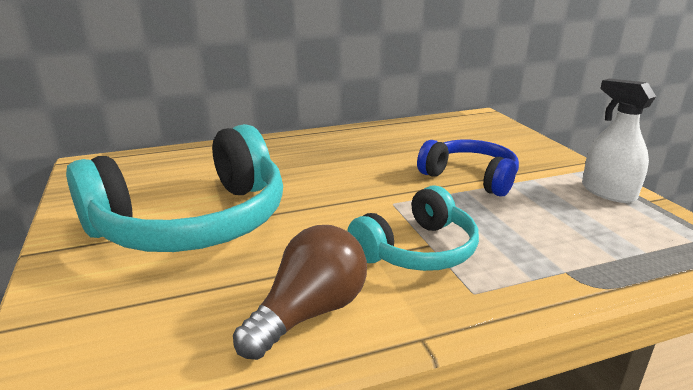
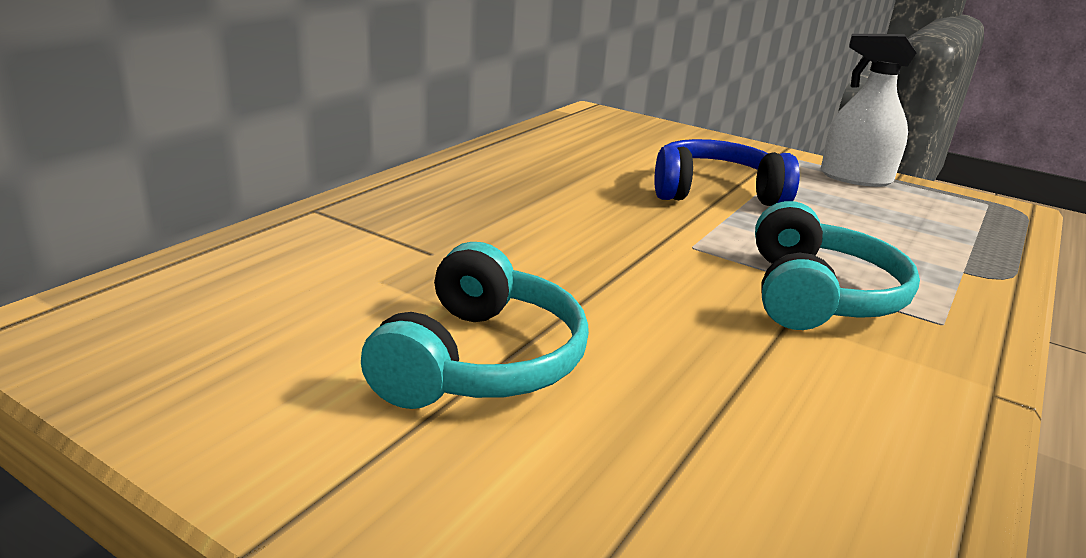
camera: 40 degrees left, 0 degrees up
(193, 222) = (481, 361): turquoise headphones -> turquoise headphones, size x0.57
(309, 313) = (858, 419): brown light bulb -> none

